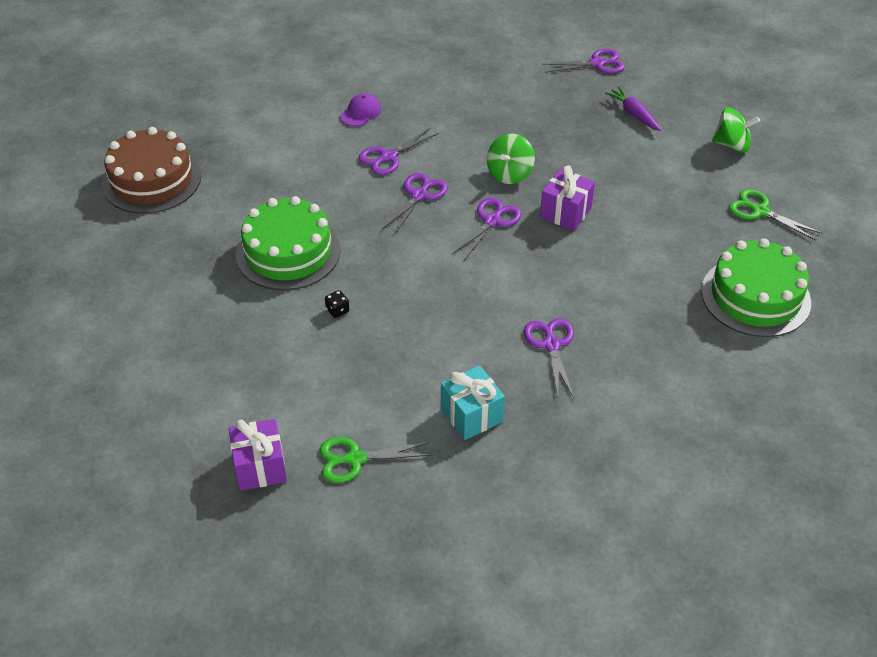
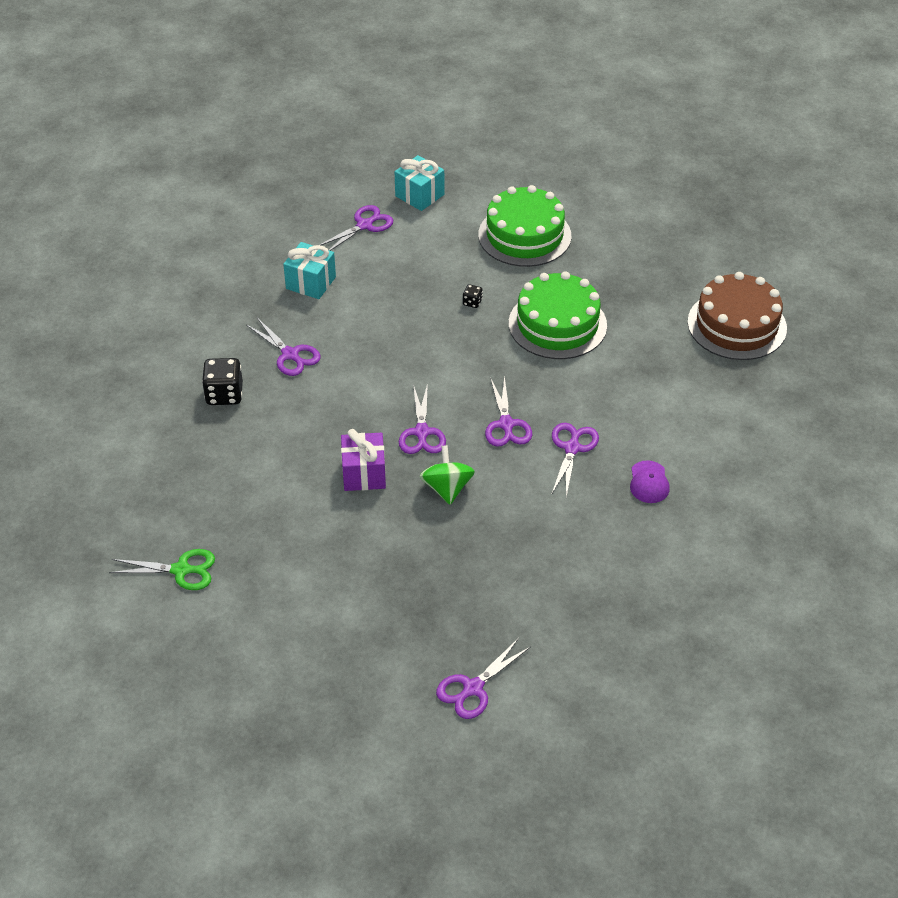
camera: 145 degrees right, 0 degrees up
(260, 467) = (419, 195): purple gift -> turquoise gift
(355, 459) = (364, 225): green scissors -> purple scissors
(633, 114) = (380, 631): purple carrot -> none
(640, 336) = (224, 394): none -> black dice
(732, 145) = (250, 644): green spinning top -> none
(755, 296) = (145, 475): green cake -> green cake (524, 235)

